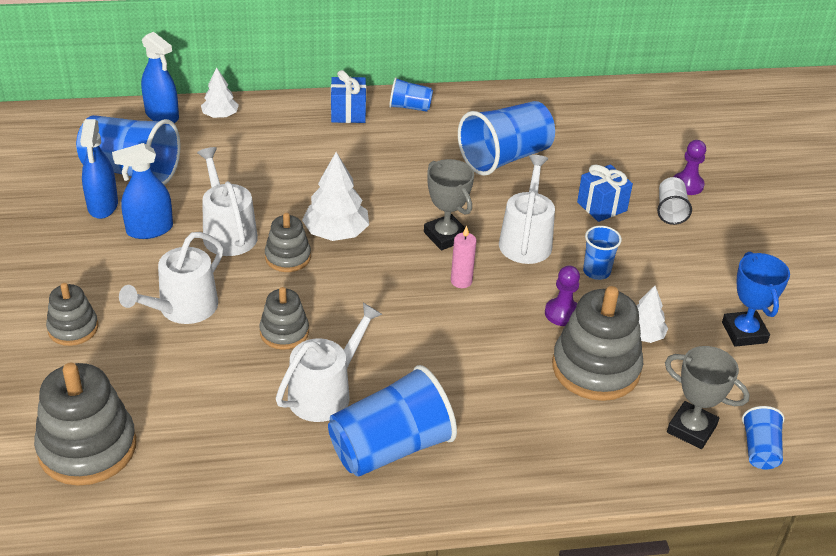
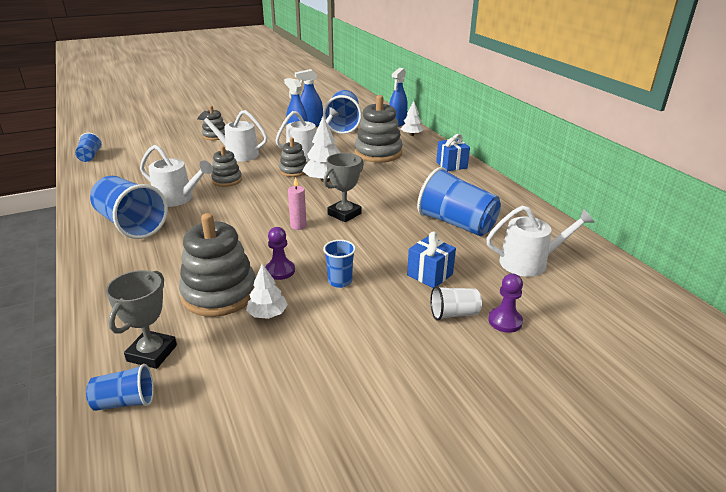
camera: 75 degrees right, 10 degrees down
(87, 447) = (132, 152): grey stacking toy -> grey stacking toy (378, 153)
(410, 107) = (481, 182): blue cup -> blue cup (90, 156)
(526, 240) = (359, 245): white watering can -> white watering can (529, 262)
(744, 332) = (292, 379): blue trophy -> none

